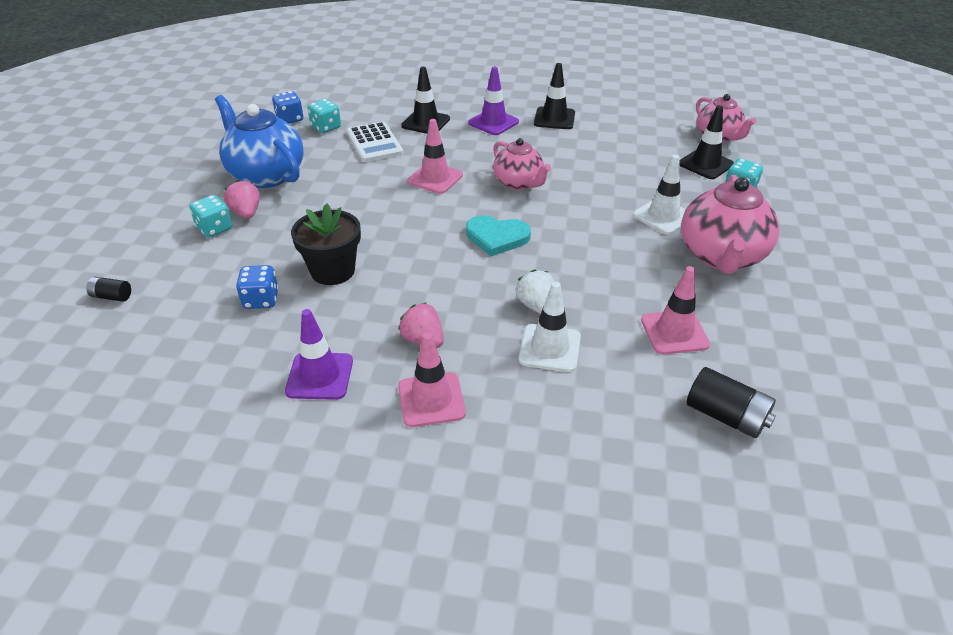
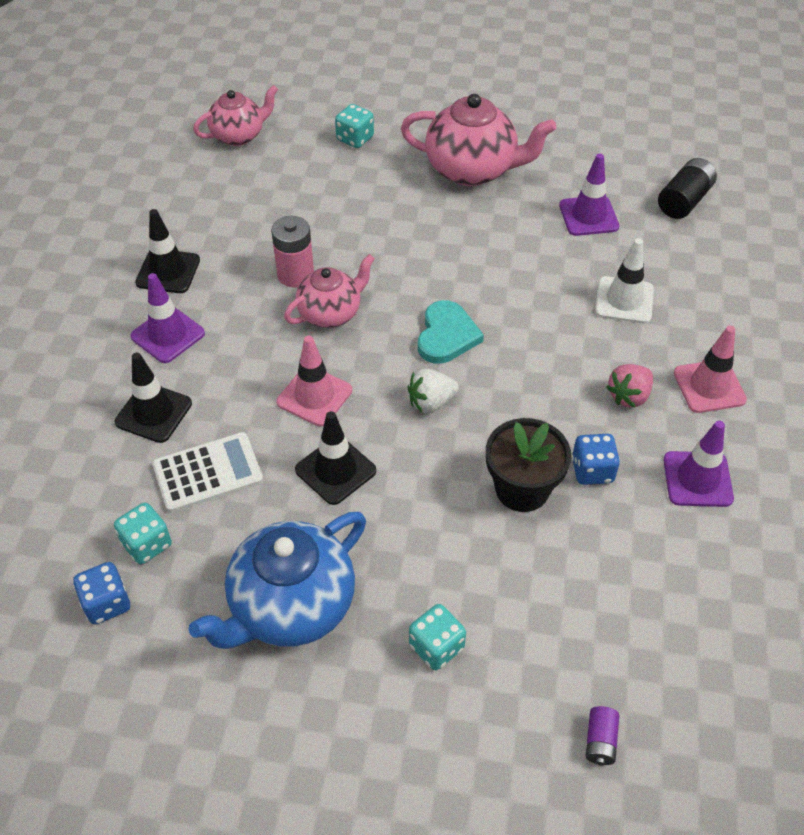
camera: 90 degrees left, 10 degrees up
(112, 296) = (600, 741): black battery -> purple battery
(246, 213) = (396, 613): pink strawberry -> none
(261, 300) = (585, 556): blue dice -> blue dice (592, 470)
(536, 305) = (563, 307): white strawberry -> white strawberry (431, 402)
(559, 167) = (295, 274): none -> pink battery
(663, 216) = (404, 200): white traffic cone -> none
(674, 332) = (588, 216): pink traffic cone -> purple traffic cone
(705, 164) = (300, 154): black traffic cone -> black traffic cone (335, 470)

